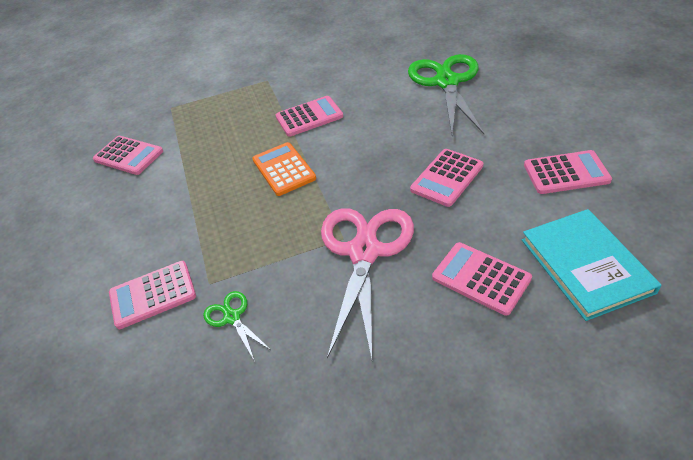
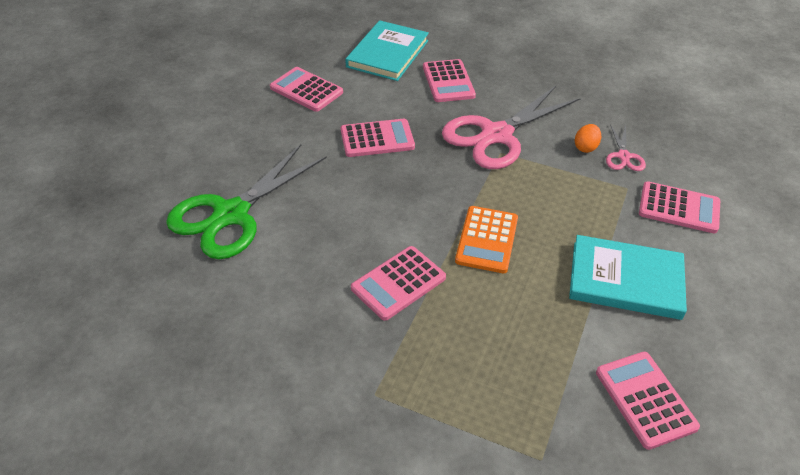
camera: 145 degrees left, 0 degrees up
(170, 207) = (625, 280): none -> turquoise book
(232, 317) = (623, 156): green scissors -> pink scissors
(275, 300) = (585, 147): none -> orange egg
(309, 117) = (398, 283): pink calculator -> pink calculator turned 60 degrees counterclockwise

